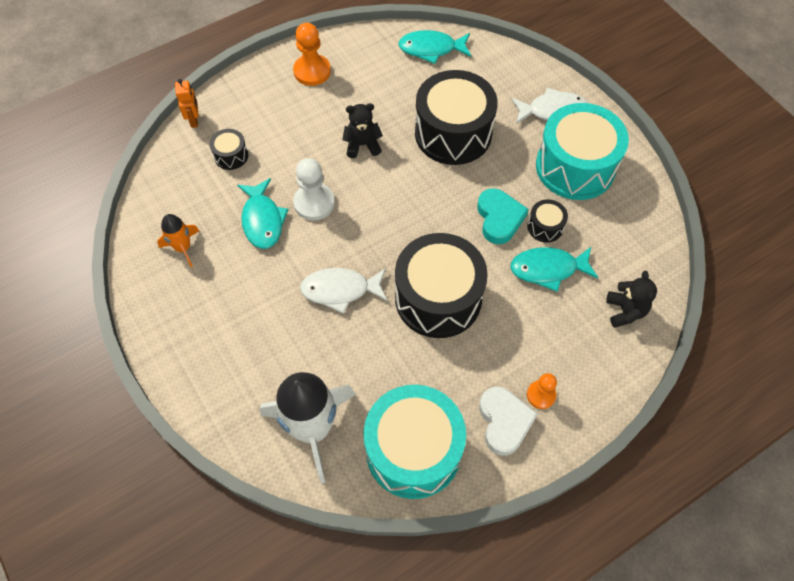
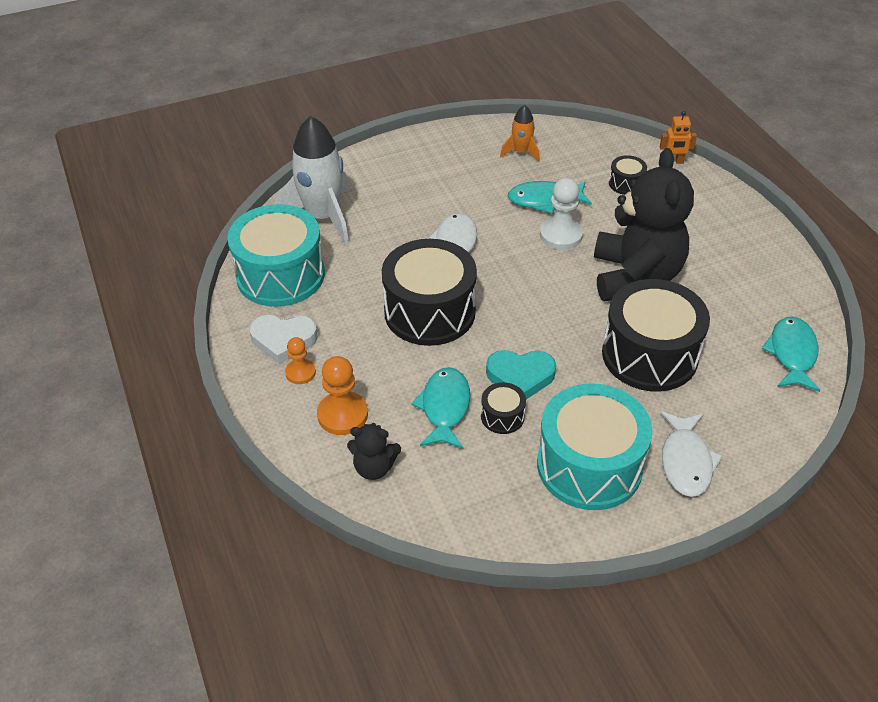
camera: 100 degrees right, 15 degrees down
(312, 71) = (745, 247): orange pawn -> orange pawn (342, 415)
(362, 145) = (635, 277): black teddy bear -> black teddy bear, size x2.24

